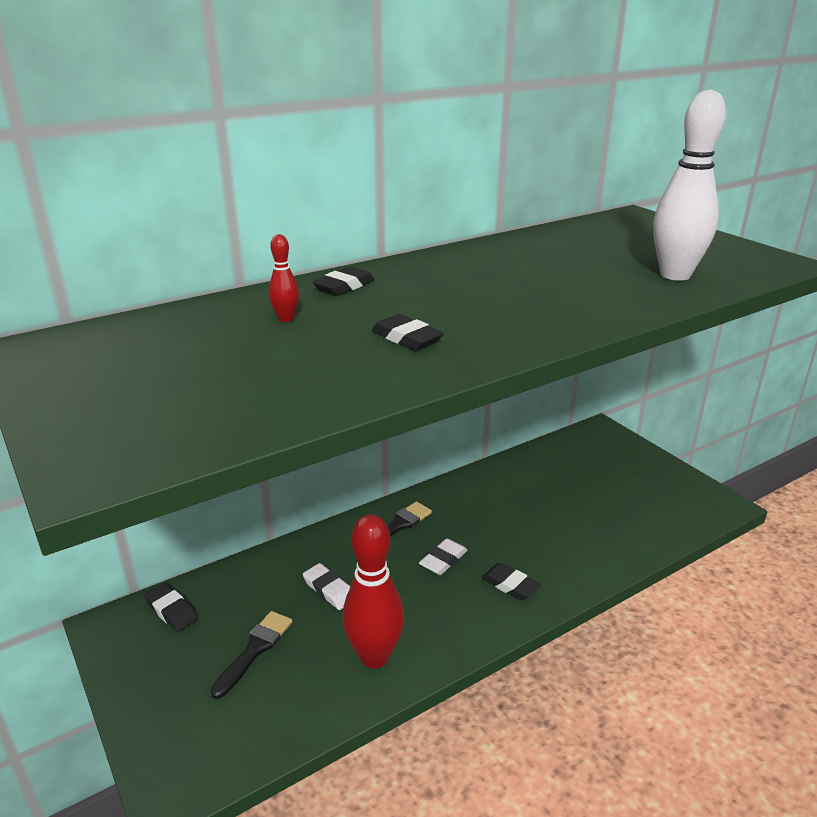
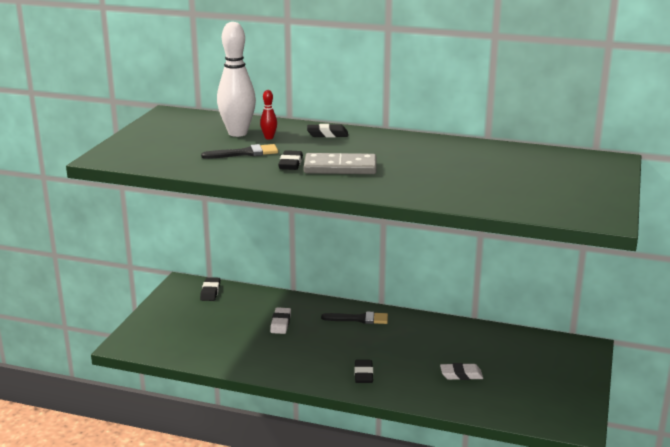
camera: 50 degrees right, 5 degrees down
(255, 650) = (216, 324): black brush -> black brush (245, 153)
(374, 656) = (254, 357): red bowling pin -> none
(443, 560) = (352, 345): white eraser -> white eraser (461, 375)
(470, 317) = (340, 168): none -> grey domino
(675, 275) = (505, 195): white bowling pin -> white bowling pin (237, 133)

